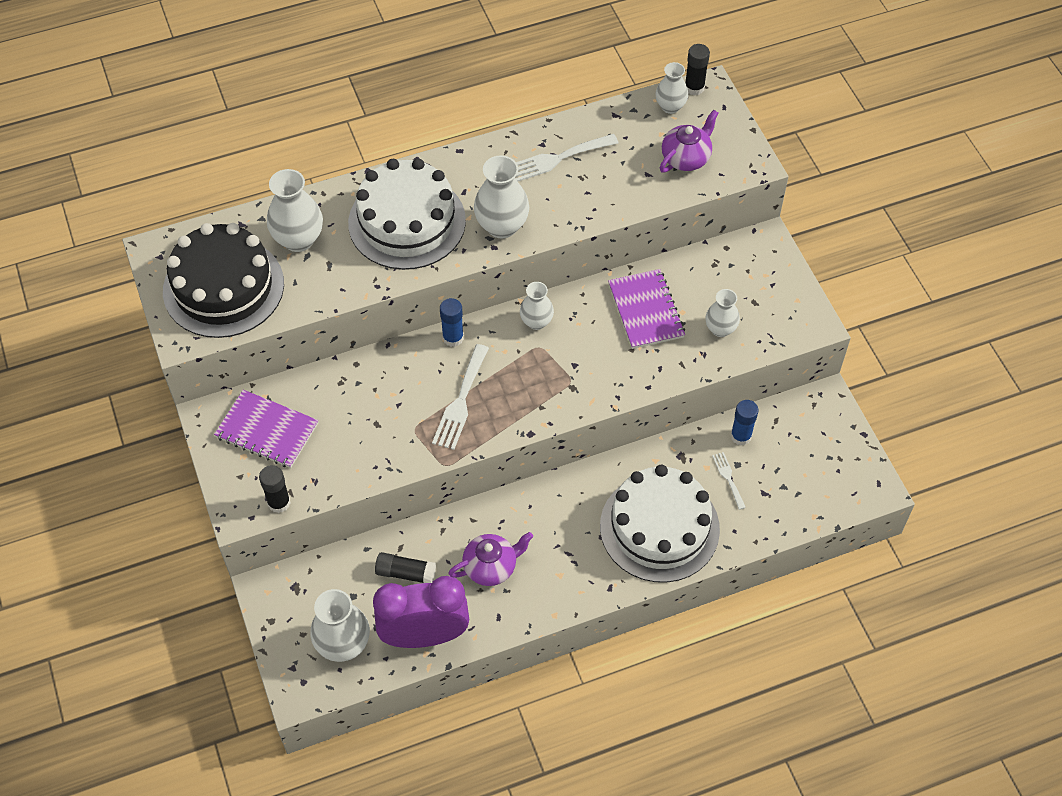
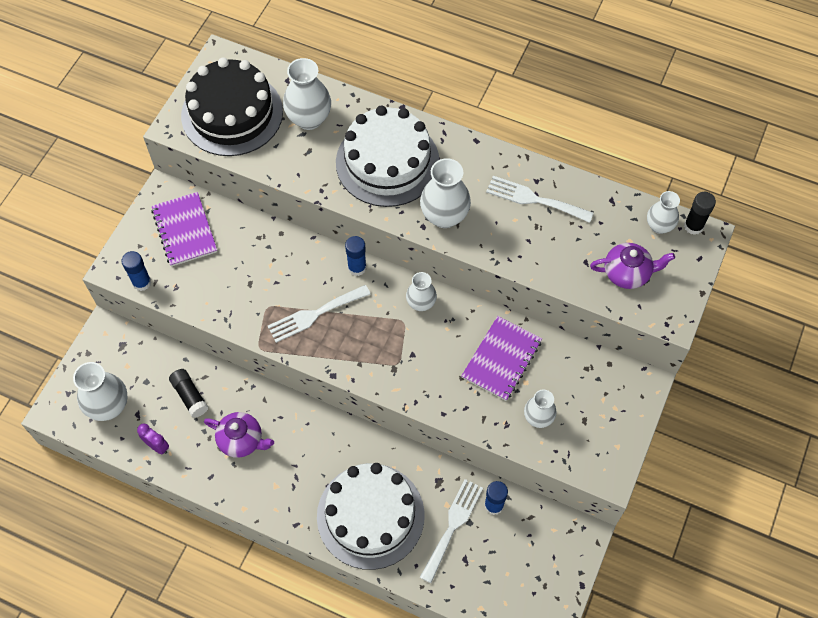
camera: 45 degrees right, 5 degrees up
(279, 503) = (142, 282): black glue stick -> blue glue stick
(424, 635) = (157, 446): purple clock -> purple clock, size x0.42
(728, 478) = (452, 526): white fork -> white fork, size x1.82

